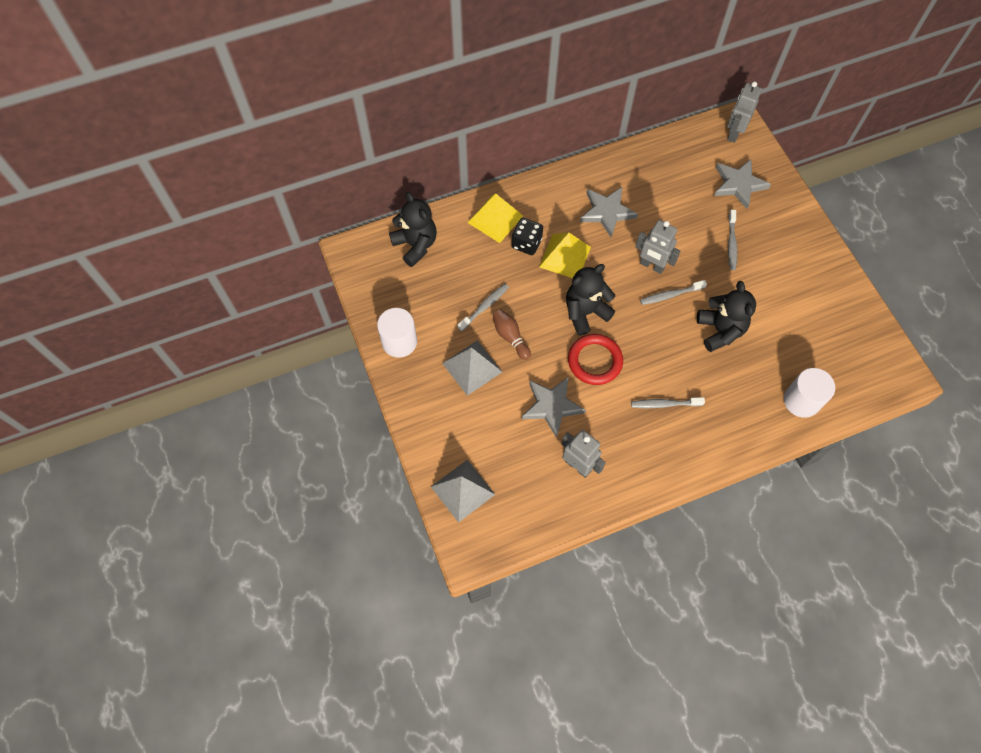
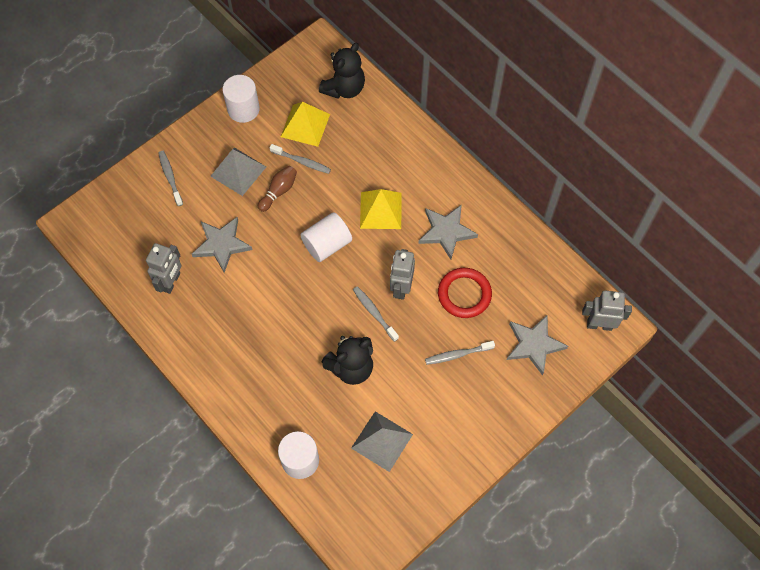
camera: 70 degrees right, 0 degrees up
(462, 490) = (122, 200): grey pyramid -> grey pyramid (382, 441)
(495, 219) = (398, 141): yellow pyramid -> yellow pyramid (305, 125)
(526, 243) = (382, 174): black dice -> none
(585, 312) = (327, 244): black teddy bear -> white cylinder
(594, 361) = (279, 266): red ring -> red ring (464, 294)
(664, 404) = (255, 337): grey toothbrush -> grey toothbrush (170, 177)

